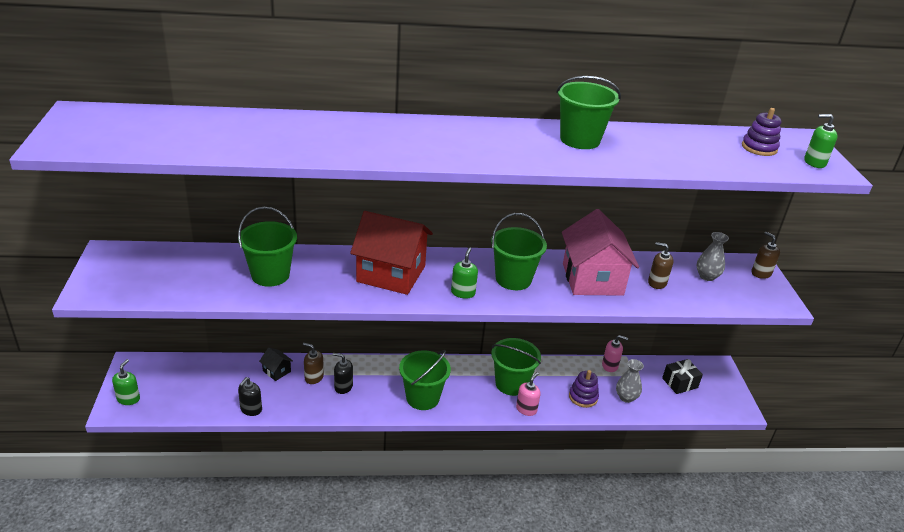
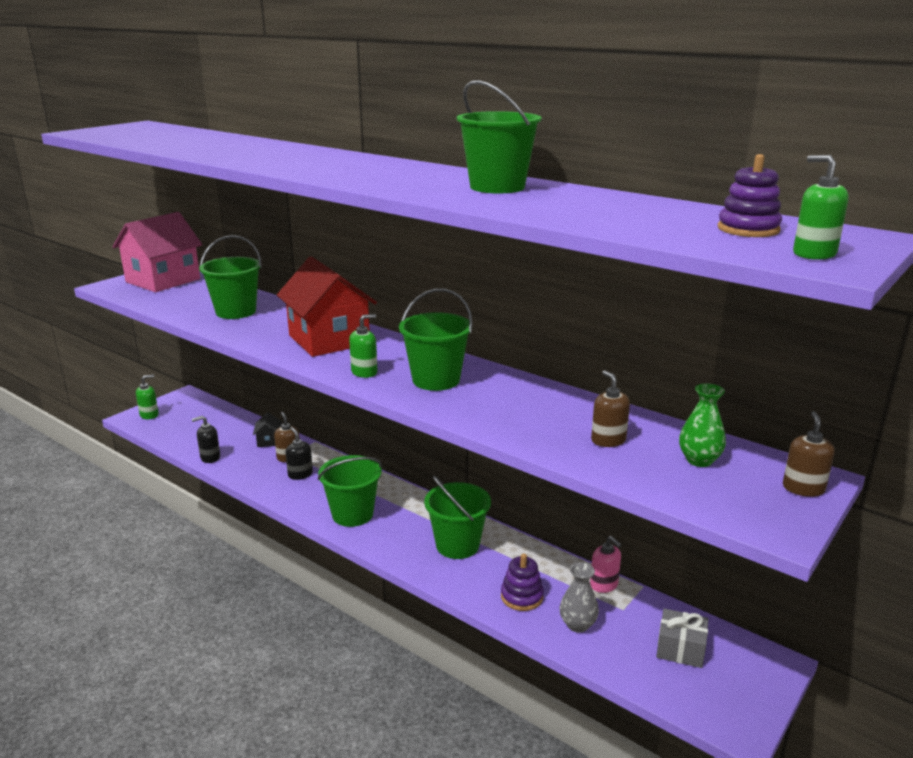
camera: 45 degrees right, 10 degrees down
(526, 409) = (439, 574): pink soap dispenser -> none
(592, 279) = (527, 409): pink house -> pink house (163, 280)
(680, 383) = (680, 649): black gift -> grey gift
(707, 276) = (699, 460): grey vase -> green vase

